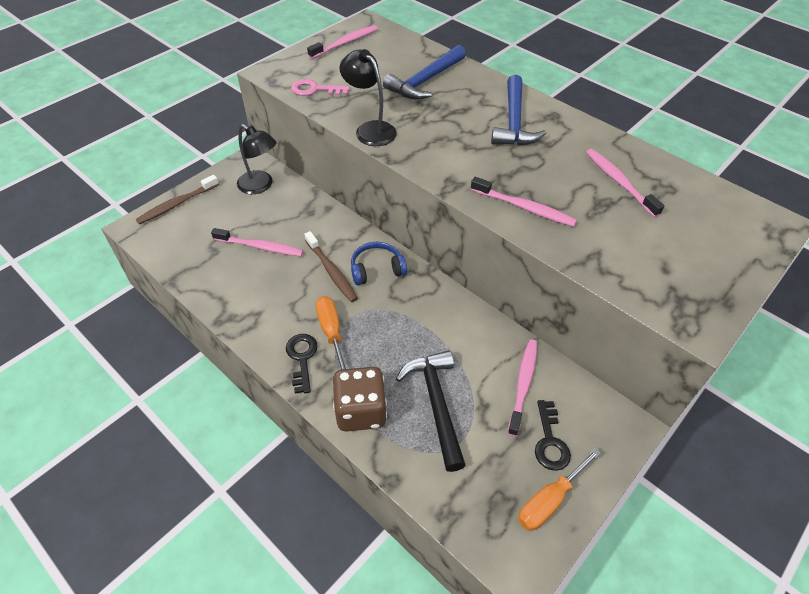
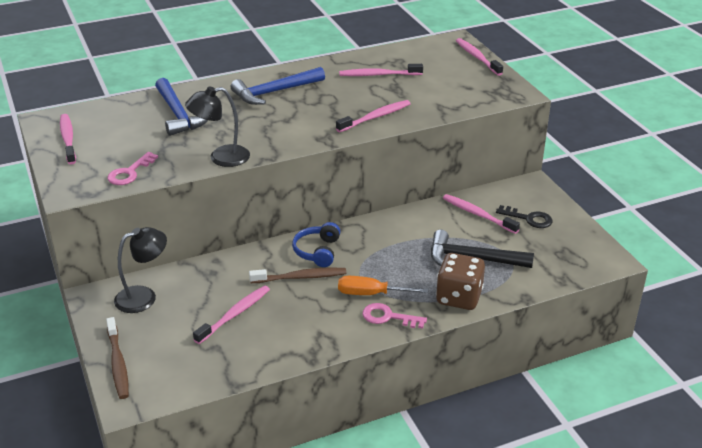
camera: 65 degrees left, 15 degrees down
(302, 358) = (388, 317): black key -> pink key
(513, 121) = (274, 92): blue hammer -> blue hammer turned 120 degrees clockwise
(550, 500) = (571, 233): orange screwdriver -> none
(752, 256) = (477, 57): none -> pink toothbrush

